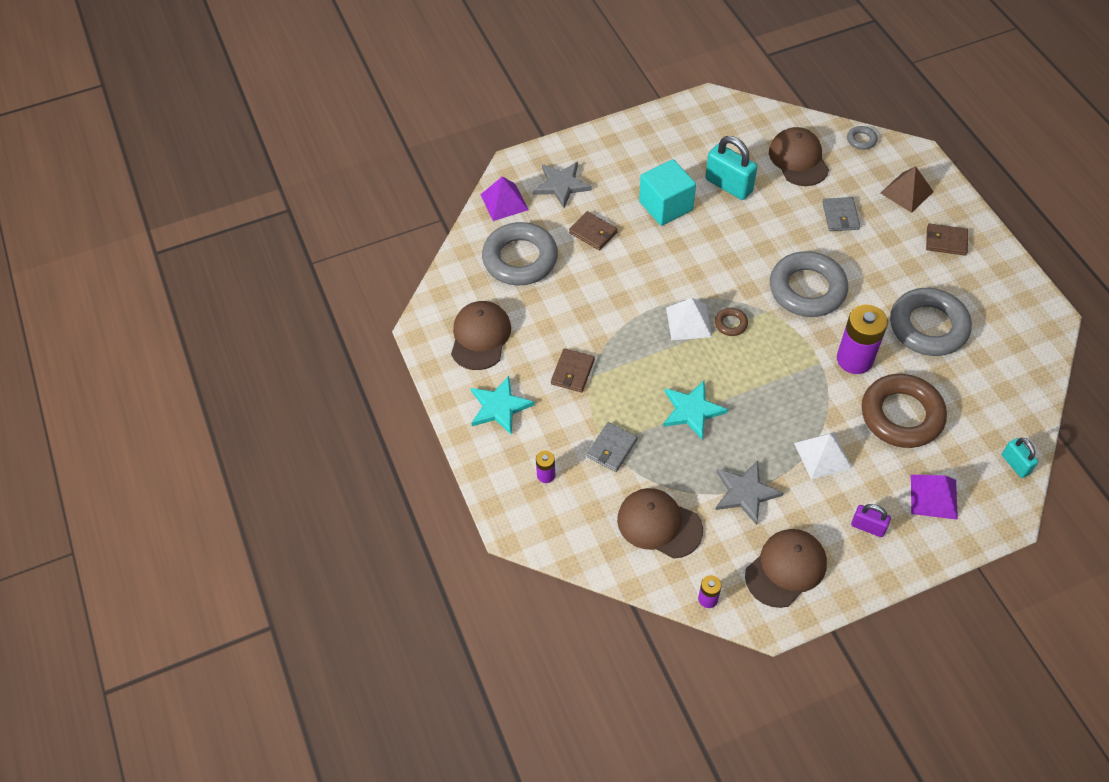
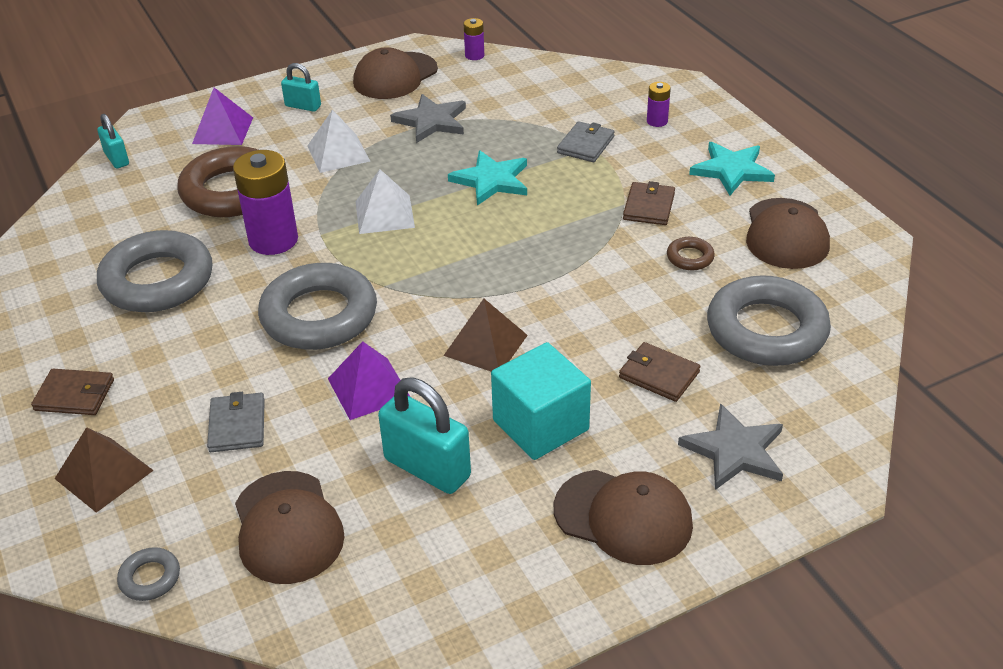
camera: 175 degrees right, 15 degrees down
(504, 202) = (827, 415): purple pyramid -> purple pyramid (369, 388)
(659, 524) = (525, 95): brown cap -> brown cap (623, 517)
(688, 322) = (497, 267): white pyramid -> white pyramid (385, 214)
(697, 259) = (486, 345): none -> brown pyramid
(731, 324) = (437, 268): brown ring -> brown ring (690, 257)
(868, 527) = (303, 106): purple padlock -> turquoise padlock

